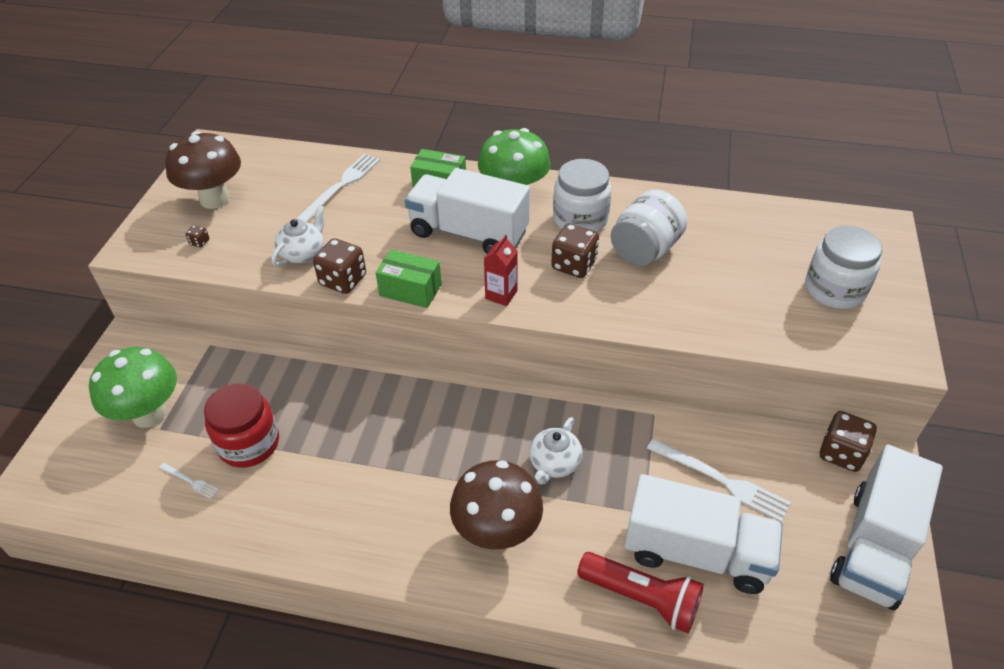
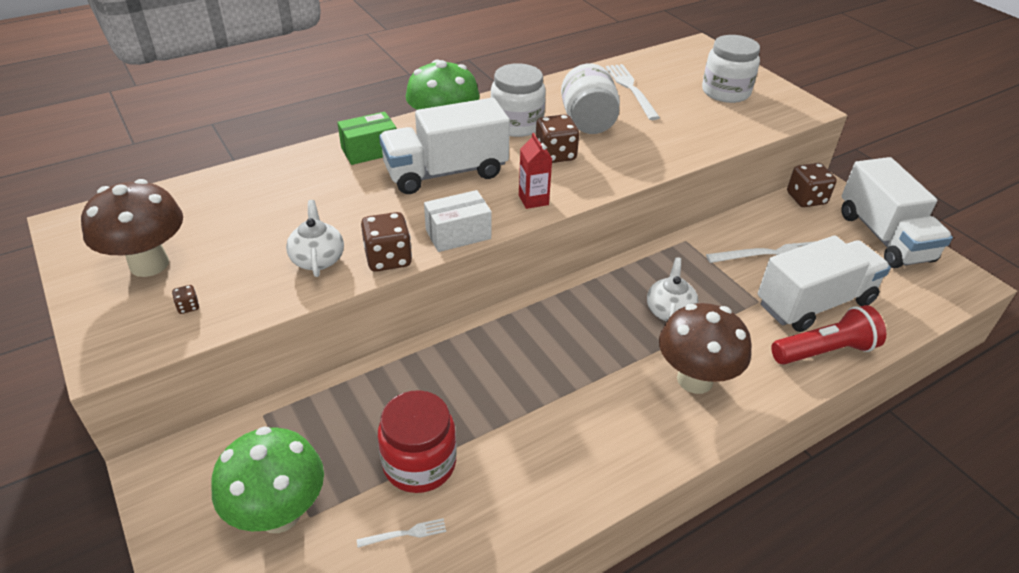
camera: 45 degrees left, 5 degrees down
(341, 186) = (276, 192): white fork -> white fork (631, 89)
(410, 290) = (458, 234): green box -> white box
(554, 464) = (669, 310): white teapot -> white teapot turned 150 degrees counterclockwise

